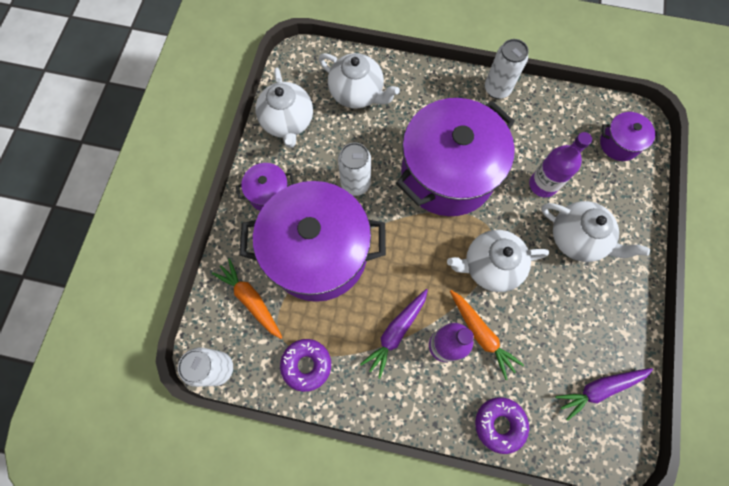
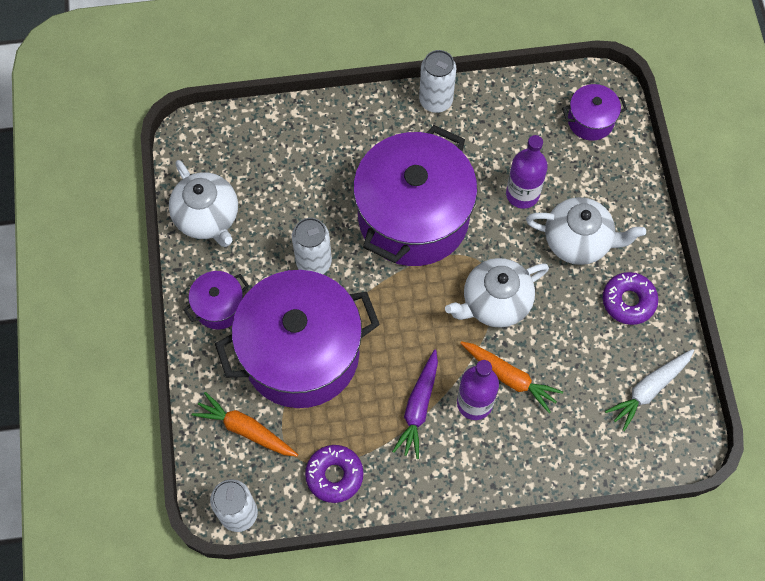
camera: 20 degrees left, 5 degrees down
(357, 93) = (276, 157): white teapot -> none
(499, 424) = (559, 461): purple donut -> purple donut (628, 301)
(599, 389) = (649, 389): purple carrot -> white carrot

